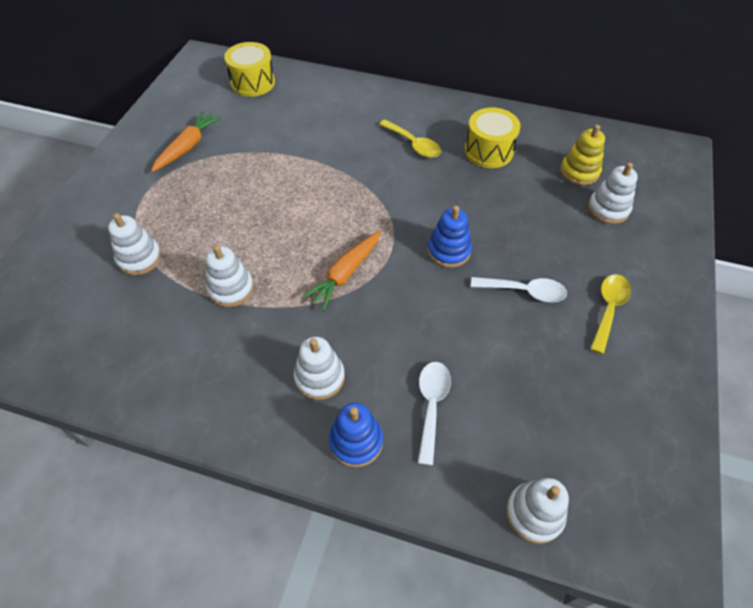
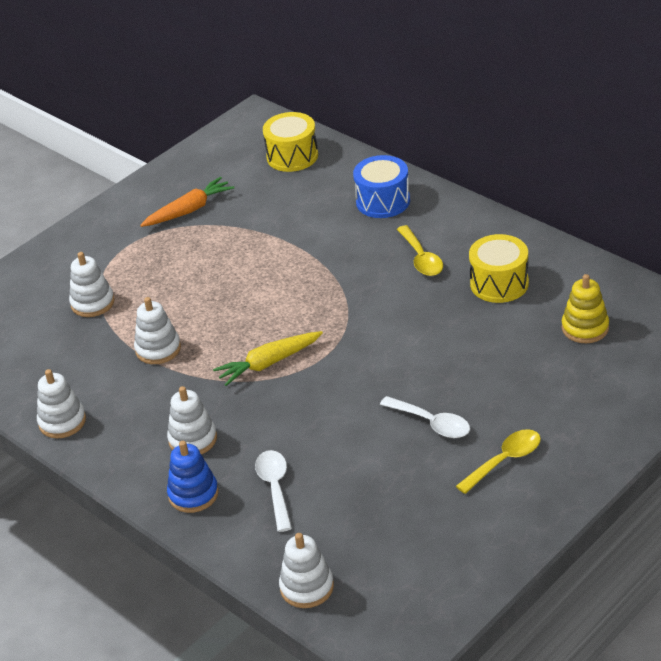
camera: 30 degrees right, 15 degrees down
(345, 274) = (269, 363): orange carrot -> yellow carrot
(351, 104) = (383, 201): none -> blue drum
(431, 406) = (275, 488): white spoon -> white spoon turned 45 degrees counterclockwise
(448, 251) = (383, 369): blue stacking toy -> none
(608, 209) = (585, 372): white stacking toy -> white stacking toy (62, 422)

